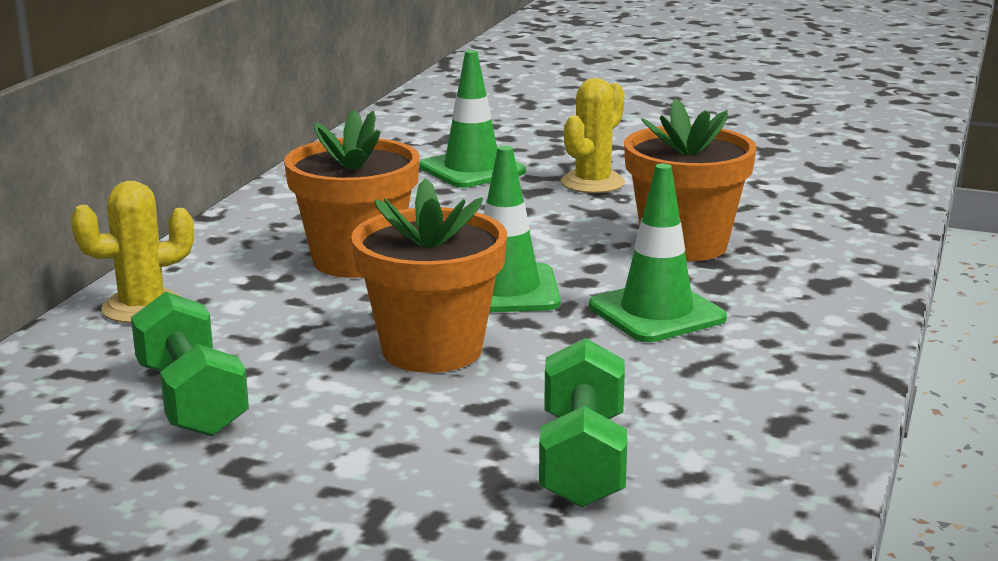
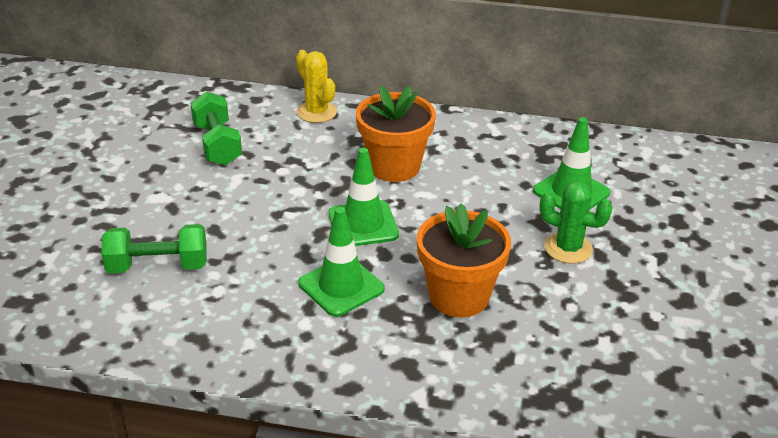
camera: 80 degrees right, 15 degrees up
(192, 400) = (217, 144): green dumbbell -> green dumbbell turned 75 degrees counterclockwise
(432, 350) = (278, 206): orange flower pot -> none
(592, 183) = (568, 248): yellow cactus -> green cactus

